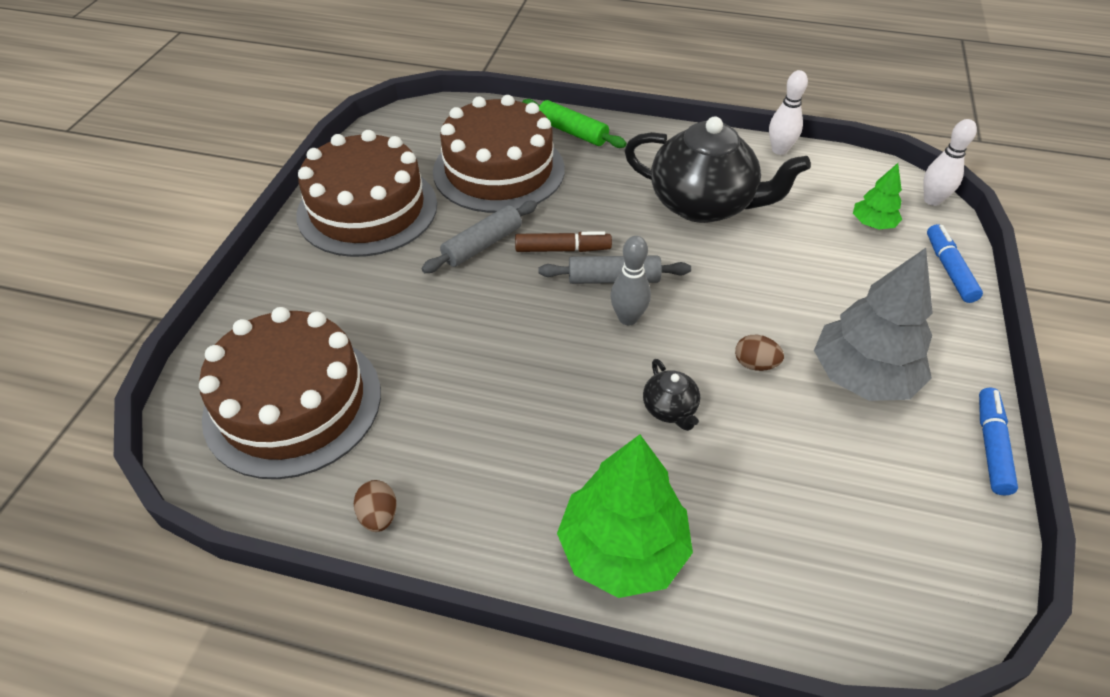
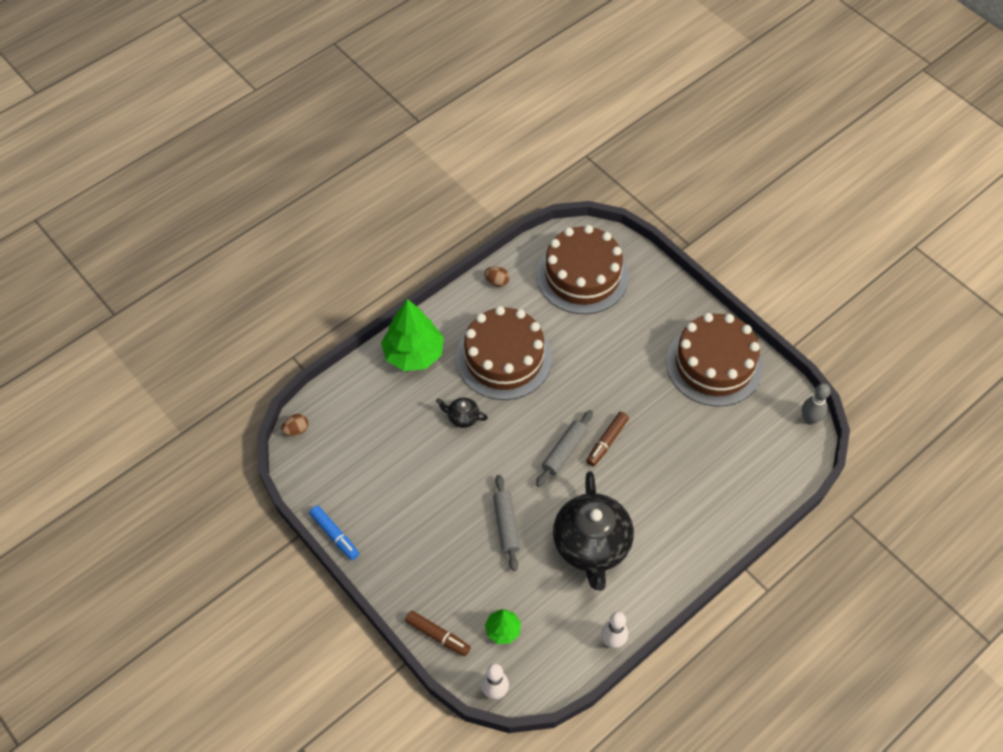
camera: 125 degrees right, 10 degrees up
(482, 245) = (639, 404): grey rolling pin -> grey rolling pin (506, 525)
(499, 170) = (708, 452): brown cake -> brown cake (504, 358)
(572, 132) = (723, 521): green rolling pin -> none
(628, 318) = (531, 439): grey bowling pin -> grey bowling pin (809, 419)
(703, 204) = (591, 545): black teapot -> black teapot turned 60 degrees counterclockwise
(755, 364) = (457, 474): brown egg -> brown egg (296, 430)
(862, 376) = (412, 516): grey tree -> none
(949, 269) = (438, 635): blue marker -> brown marker

